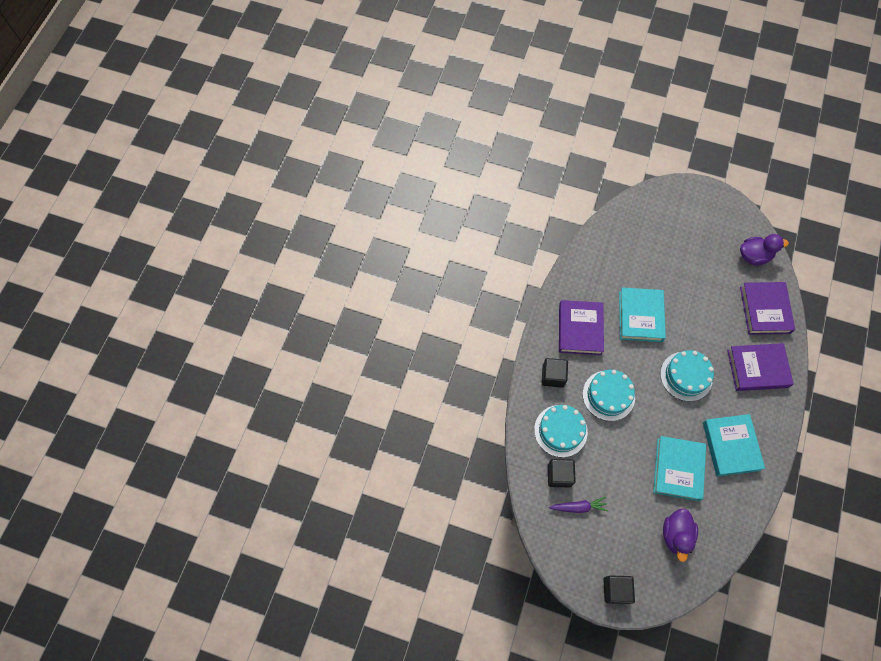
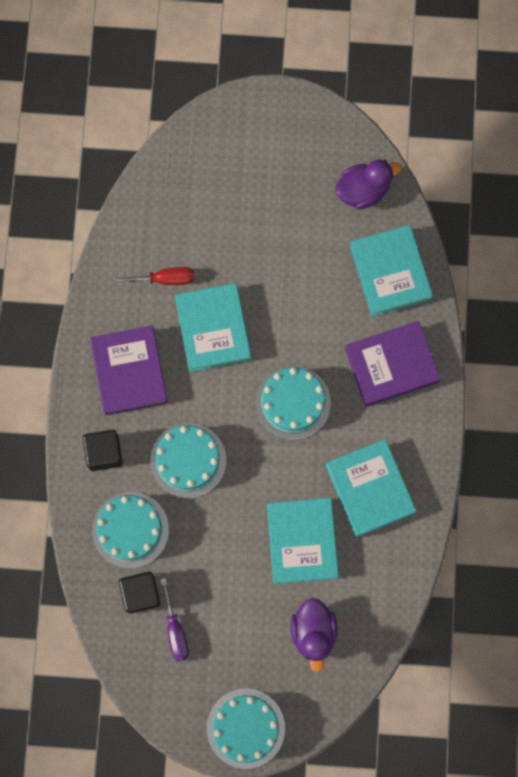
camera: 15 degrees left, 10 degrees up
(578, 507) = (175, 630): purple carrot -> purple screwdriver
(614, 278) = (165, 279): none -> red screwdriver
(616, 590) = (245, 728): black cube -> turquoise cake
(764, 310) = (390, 273): purple book -> turquoise book

